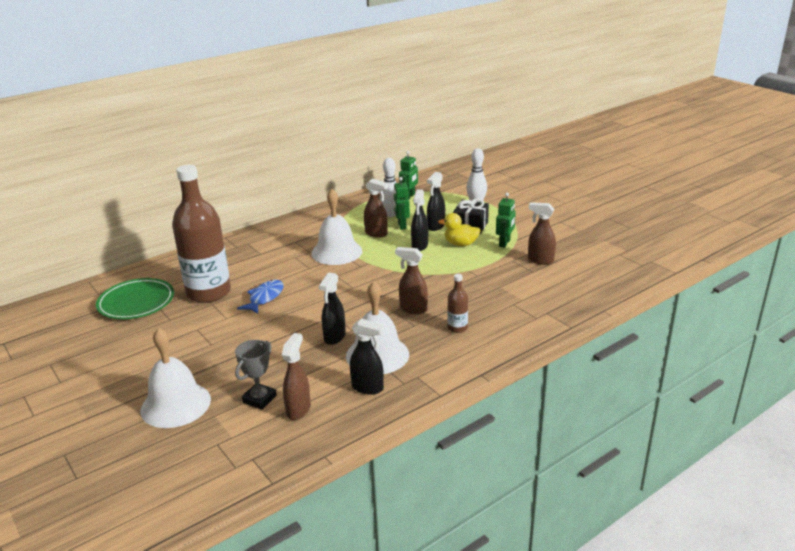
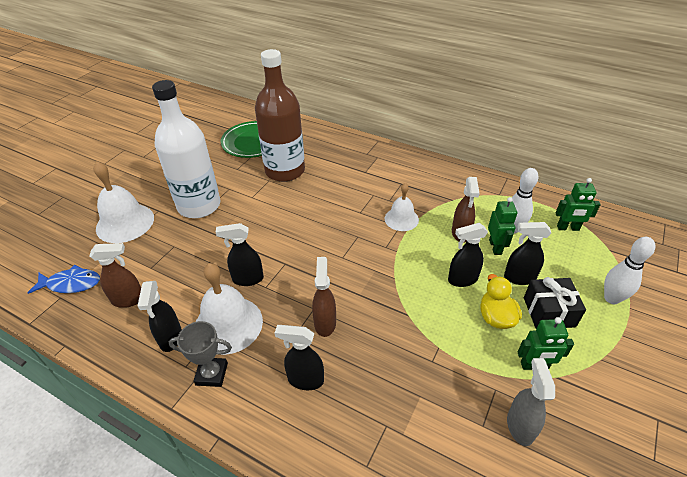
camera: 65 degrees right, 15 degrees up
(203, 351) = (199, 205): none -> white bottle
(259, 399) = (140, 268): grey trophy -> grey trophy (212, 374)
(264, 298) = (293, 206): blue fish -> blue fish (71, 284)
(336, 252) = (401, 219): white bell -> white bell, size x0.61
(401, 225) = (495, 247): green robot -> green robot turned 120 degrees clockwise
(457, 328) = (305, 380): brown bottle -> black spray bottle
(540, 260) = (520, 426): brown spray bottle -> grey spray bottle

